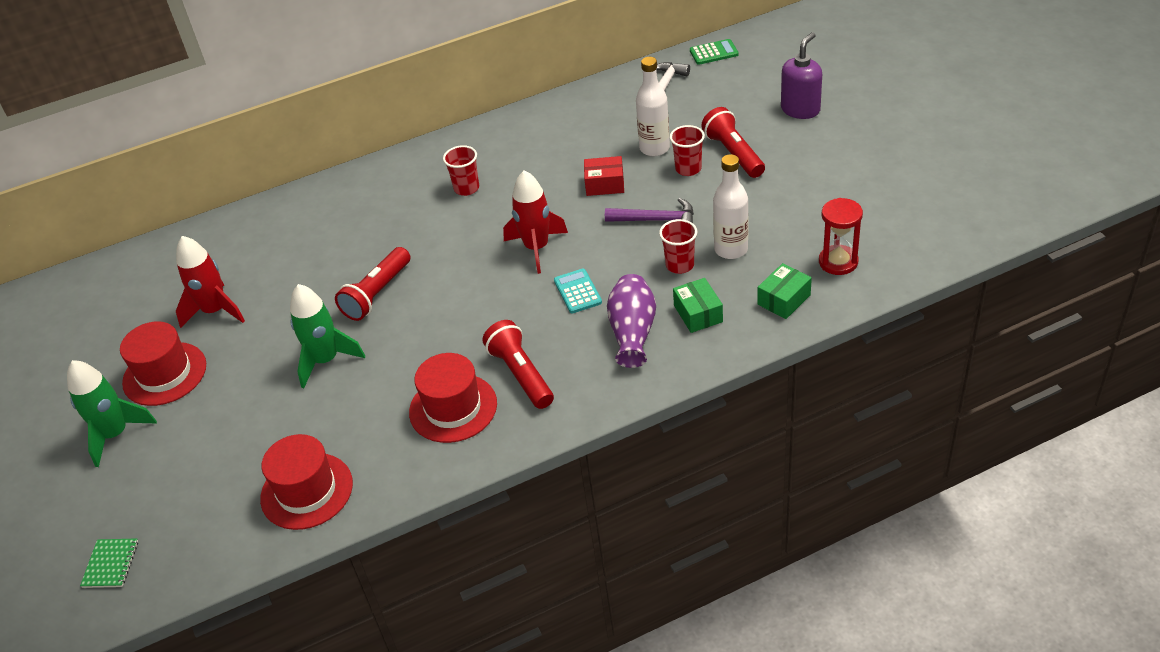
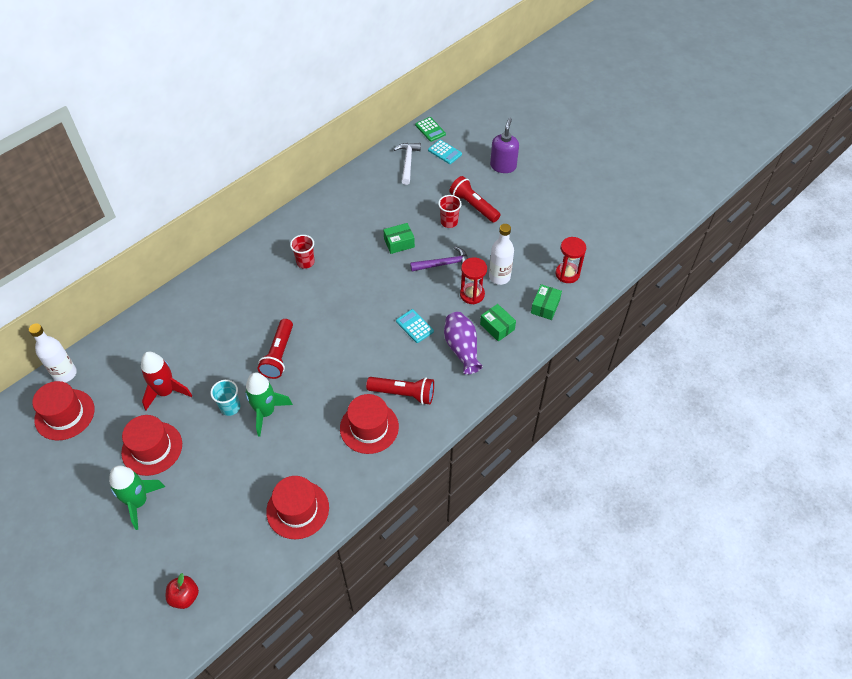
camera: 25 degrees left, 10 degrees up
(85, 313) = (64, 414): none -> red hat
(111, 564) = (185, 596): green notebook -> red apple
(284, 345) = (230, 407): none -> turquoise cup
(521, 374) = (403, 394): red flashlight -> red flashlight turned 150 degrees clockwise
(536, 248) = (374, 299): red rocket -> none
(604, 184) = (399, 243): red box -> green box
(654, 148) = (421, 210): white bottle -> white bottle (65, 374)
(680, 265) = (472, 294): red cup -> red hourglass
(714, 53) = (430, 130): green calculator -> green calculator turned 90 degrees clockwise
(722, 82) = (444, 152): none -> turquoise calculator

